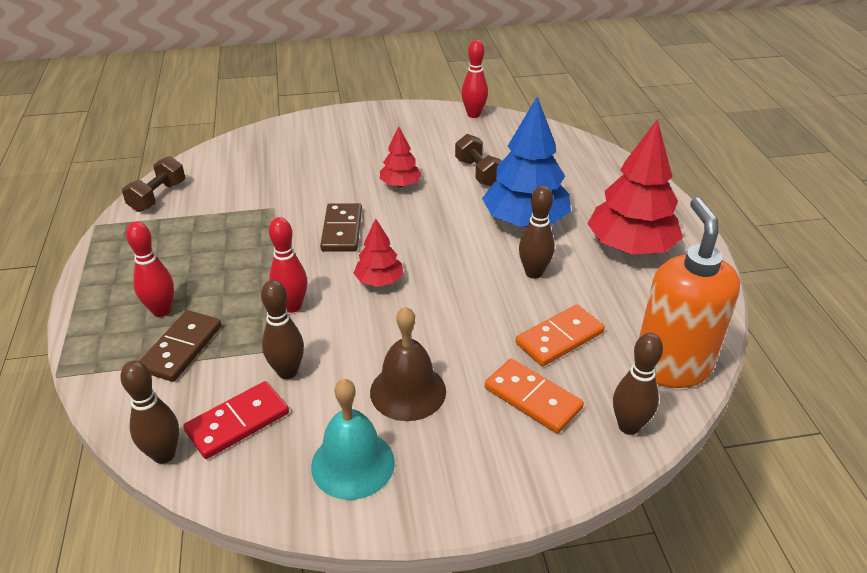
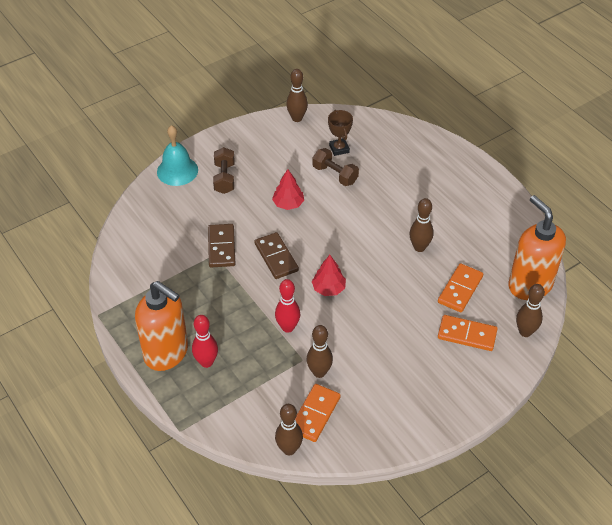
camera: 25 degrees left, 10 degrees up
(127, 286) = (167, 353): none -> orange soap dispenser
(158, 196) = (122, 275): brown dumbbell -> brown dumbbell (224, 178)
(181, 348) = (242, 382): brown domino -> brown domino (221, 247)
(238, 422) = (315, 414): red domino -> orange domino
(353, 464) = (396, 411): turquoise bell -> turquoise bell (177, 171)
(408, 391) = (396, 357): brown bell -> none
(473, 115) = (297, 118): red bowling pin -> brown bowling pin
(502, 151) = (339, 149): none -> brown trophy
(525, 221) = (390, 207): blue tree -> none
(630, 247) = (466, 205): red tree -> none

